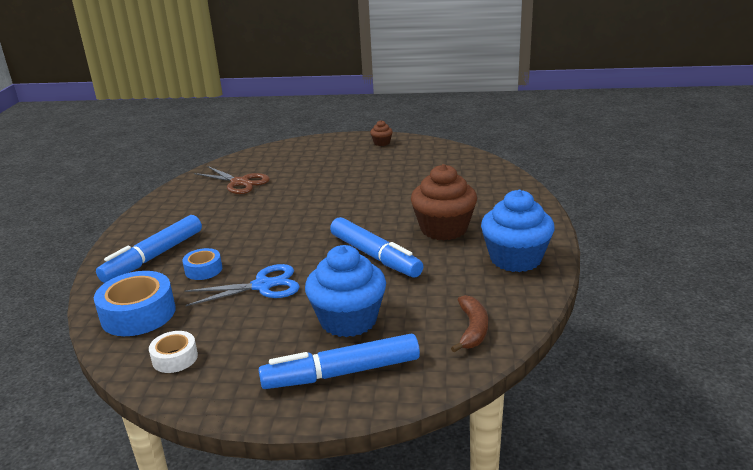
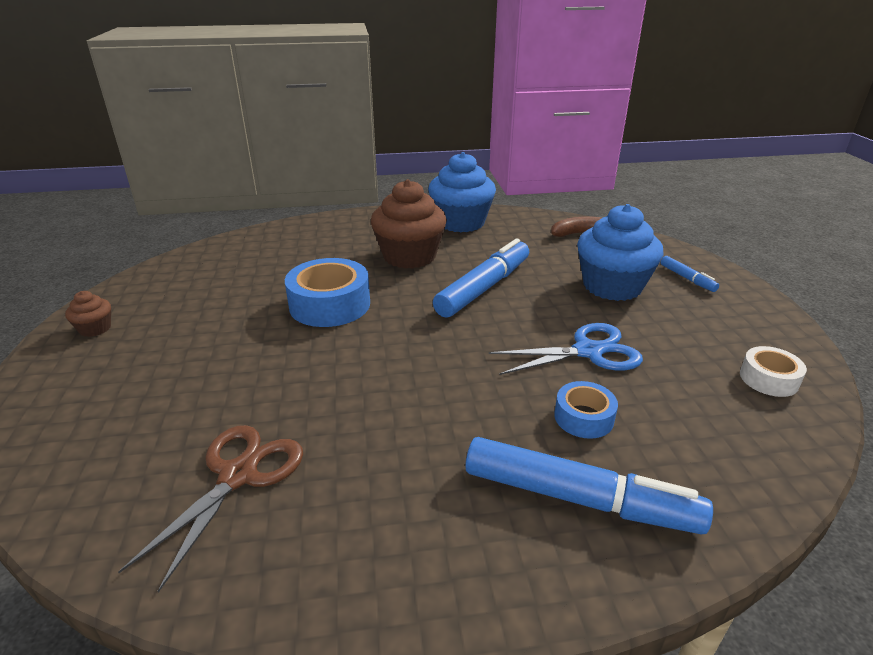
camera: 105 degrees left, 5 degrees up
(138, 314) = (730, 447): blue tape -> blue tape (330, 304)
(263, 286) = (588, 351): blue scissors -> blue scissors turned 105 degrees clockwise
(341, 373) = (687, 278): blue marker -> blue marker, size x0.47

